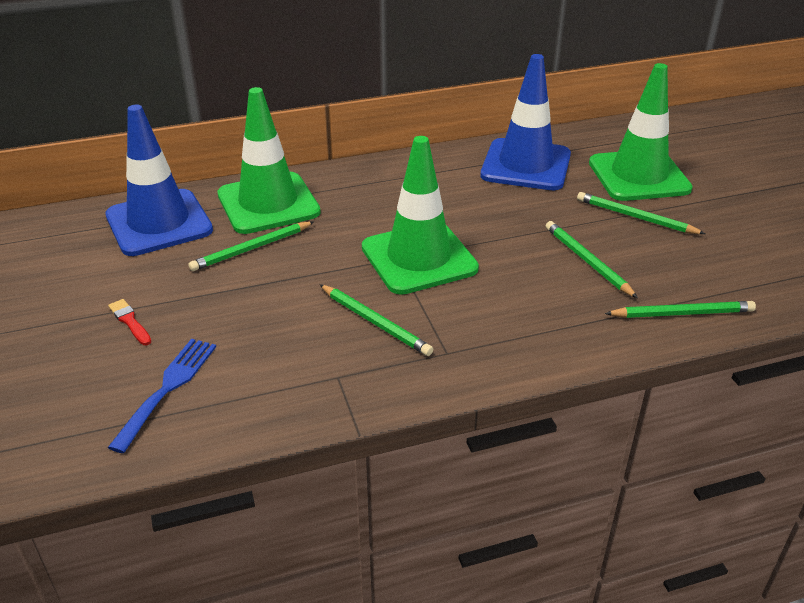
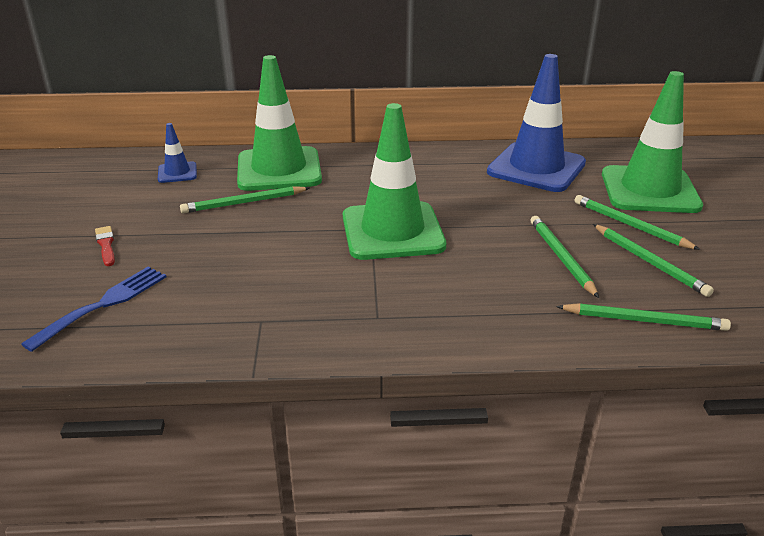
camera: 15 degrees right, 5 degrees down
(159, 223) = (177, 173): blue traffic cone -> blue traffic cone, size x0.46
(375, 322) = (321, 279): green pencil -> green pencil (649, 262)

